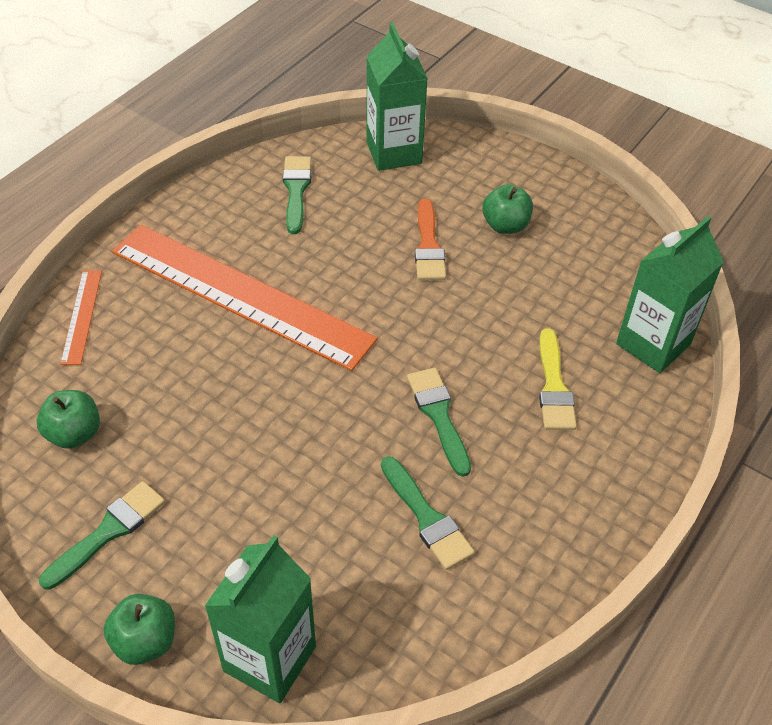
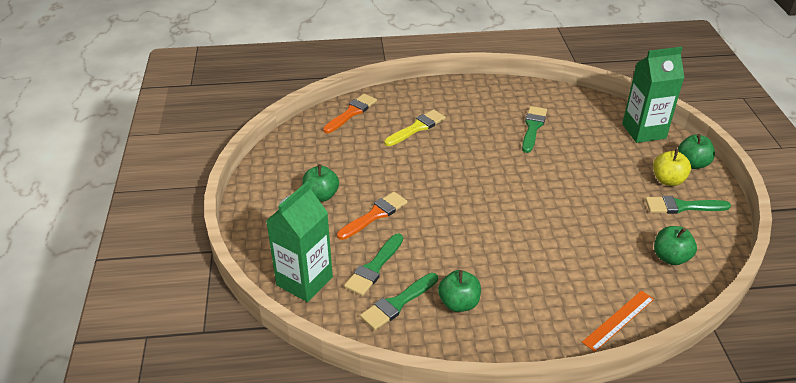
camera: 130 degrees left, 10 degrees down
(159, 569) = (668, 180): none -> yellow apple
(240, 294) = (509, 264): orange ruler -> none
(245, 226) = (459, 303): none -> green apple
(439, 415) = (481, 150): green brush -> green brush (374, 267)
(653, 344) = (351, 113): green carton -> orange brush

